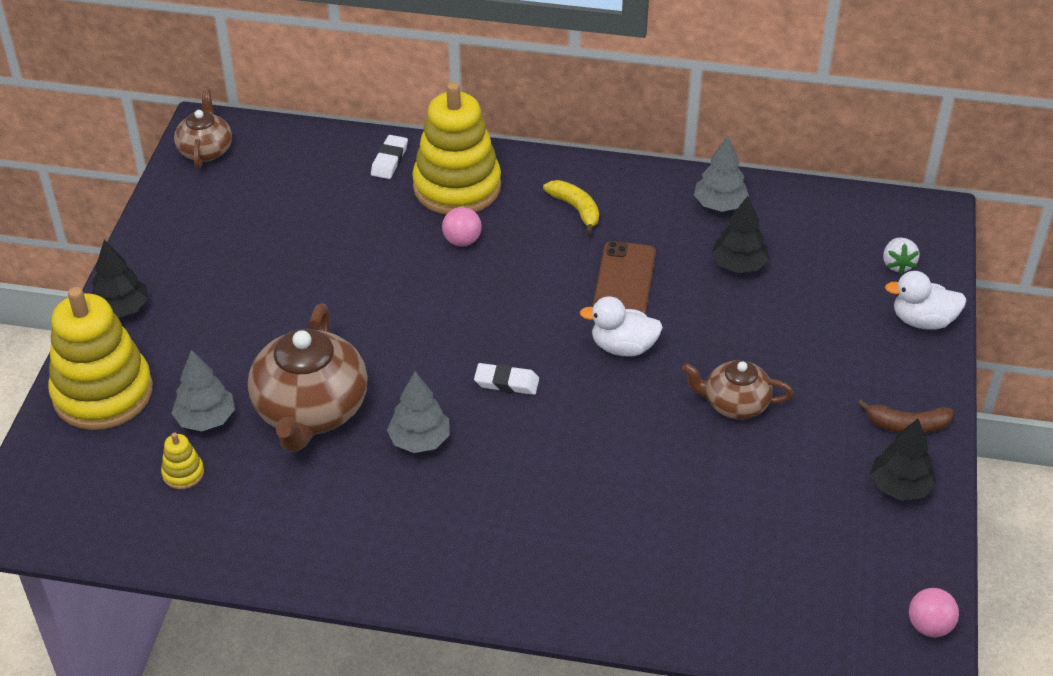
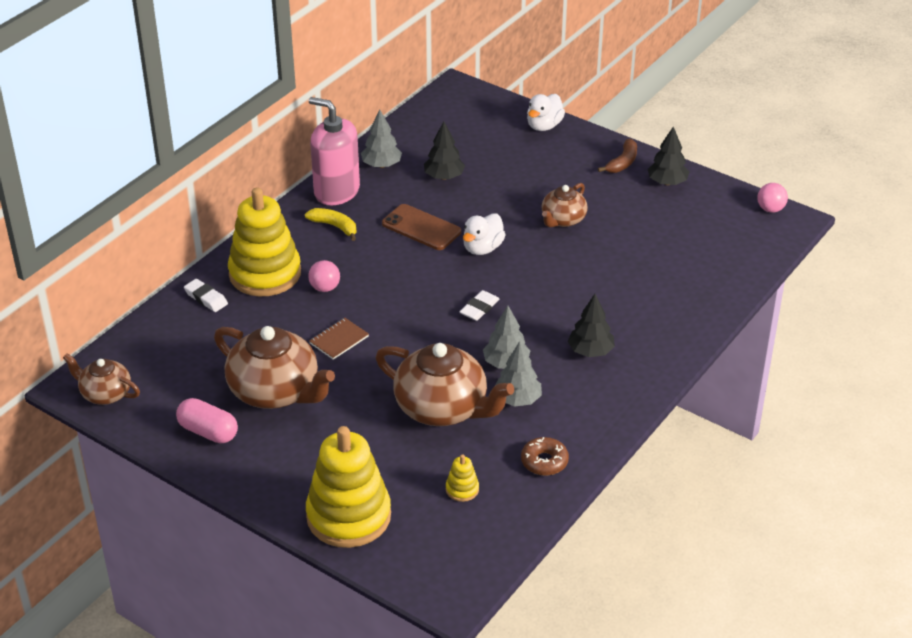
camera: 65 degrees left, 5 degrees down
(121, 309) = (261, 485): black tree -> black tree (590, 351)
(184, 241) = (208, 432): none -> pink capsule
(206, 419) = (415, 465): grey tree -> grey tree (517, 399)
(262, 533) = (544, 461): none -> brown donut
(270, 266) = (276, 391): none -> brown teapot
(380, 284) = (339, 340): none -> brown notebook
(576, 209) = (335, 226): yellow banana -> yellow banana turned 45 degrees clockwise
(641, 187) = (336, 191): none -> pink soap dispenser
(897, 264) = (490, 117): white strawberry -> none

